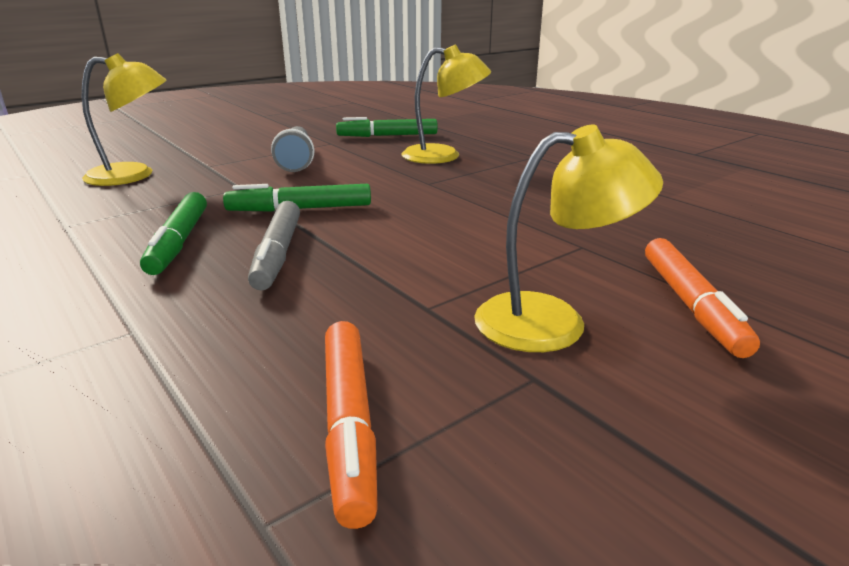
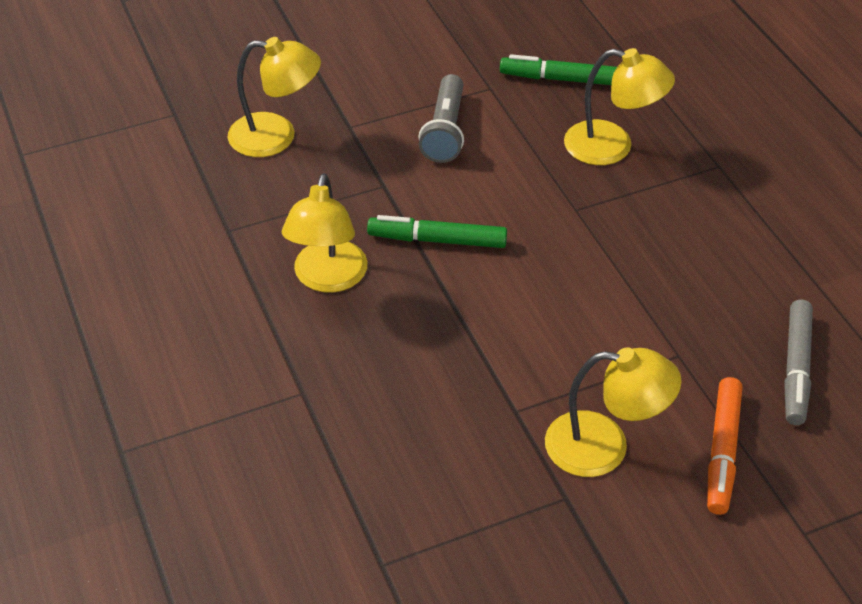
camera: 15 degrees right, 20 degrees up
(178, 242) = (327, 279): green marker -> yellow lamp
(277, 254) = (410, 314): grey marker -> grey marker (796, 368)
(348, 424) = (437, 509): orange marker -> none

